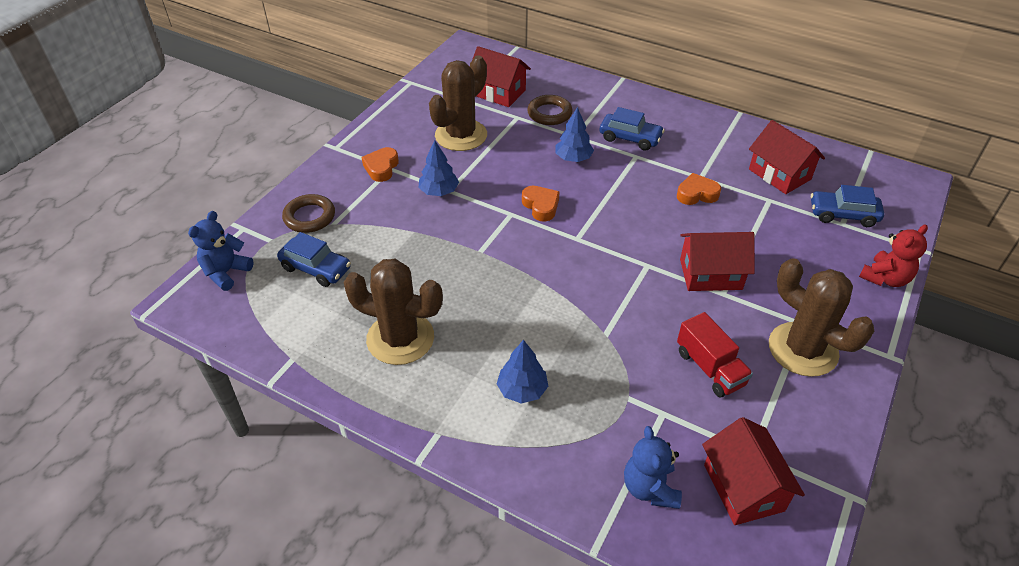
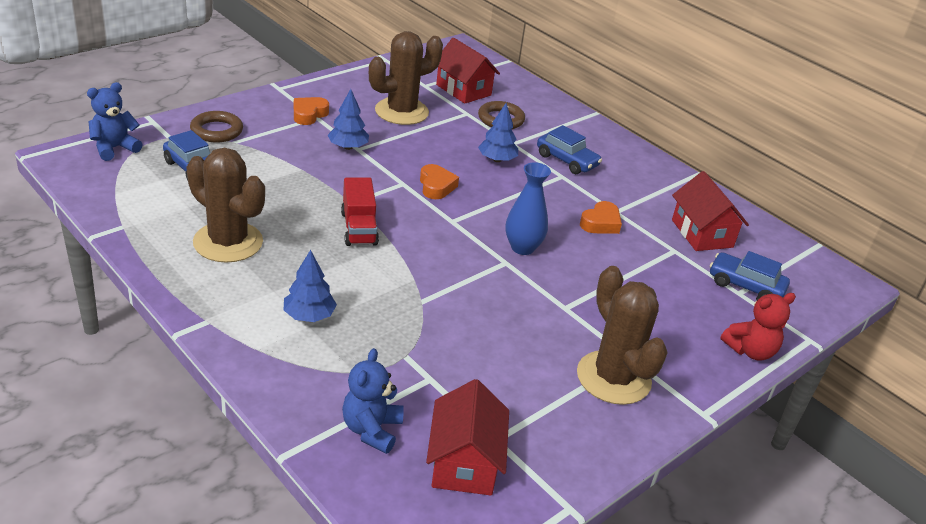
camera: 15 degrees right, 10 degrees down
(651, 244) = (522, 248): none -> blue vase
(696, 194) = (600, 223): orange heart -> orange heart turned 120 degrees clockwise
(710, 274) = (564, 289): red house -> none
(710, 368) = (505, 360): red truck -> red truck (359, 228)

